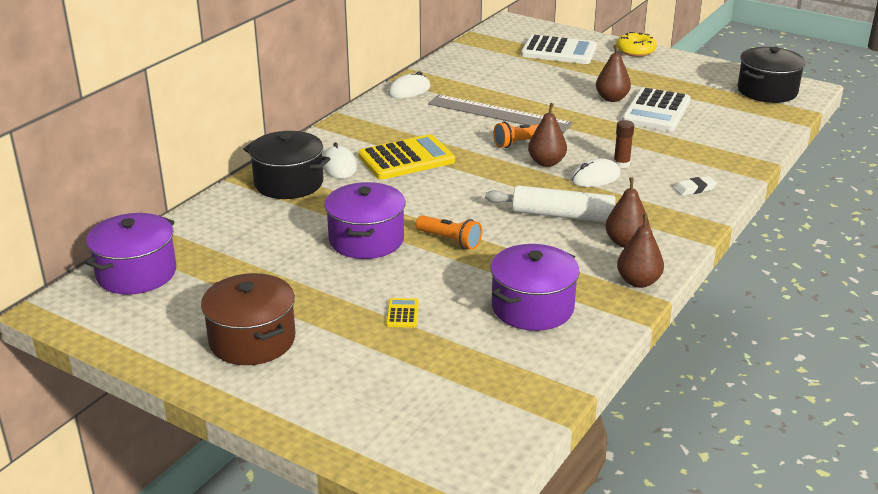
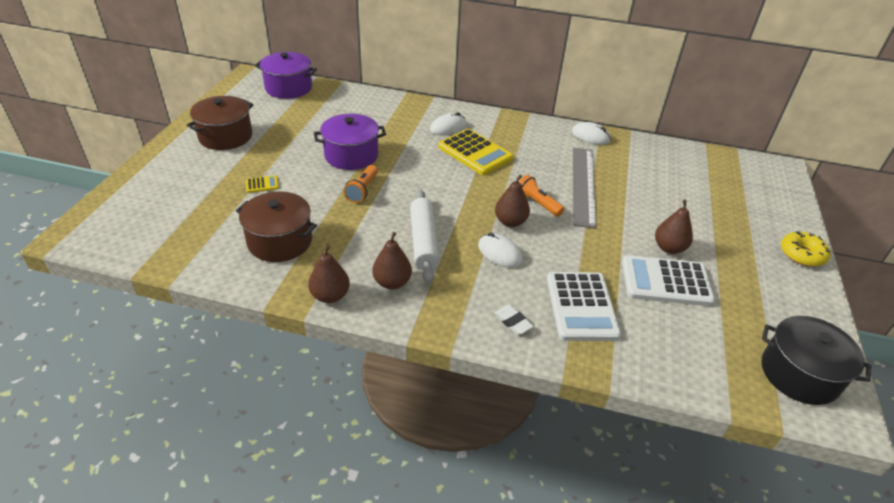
camera: 70 degrees right, 10 degrees up
(288, 183) = (414, 113): black pot -> none
(532, 307) = (280, 241): purple pot -> brown pot
(559, 51) = (745, 203): white calculator -> white calculator (581, 306)
(621, 164) = (535, 267): brown glue stick -> none

